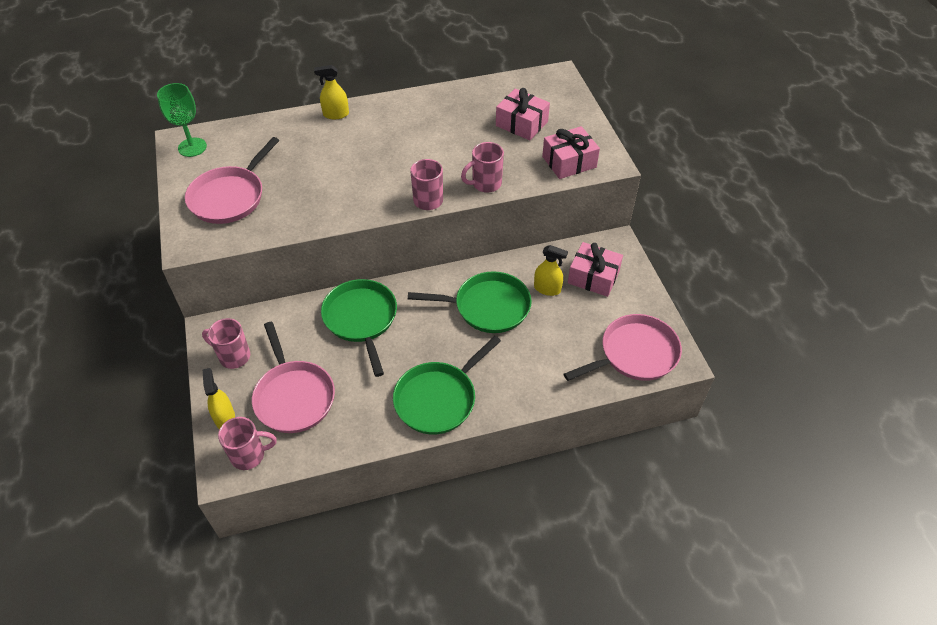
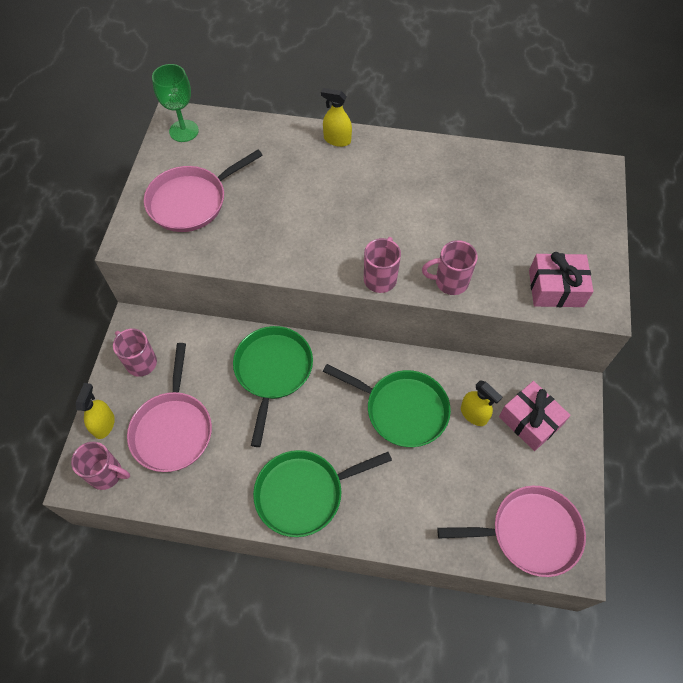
camera: 25 degrees right, 10 degrees up
(521, 124) = (526, 220): pink gift -> none

